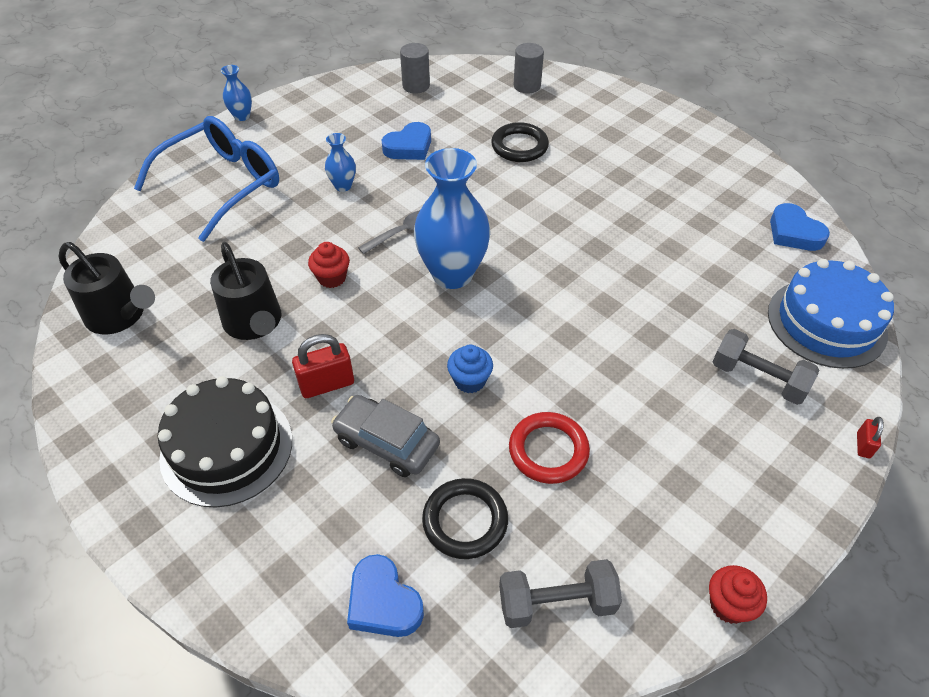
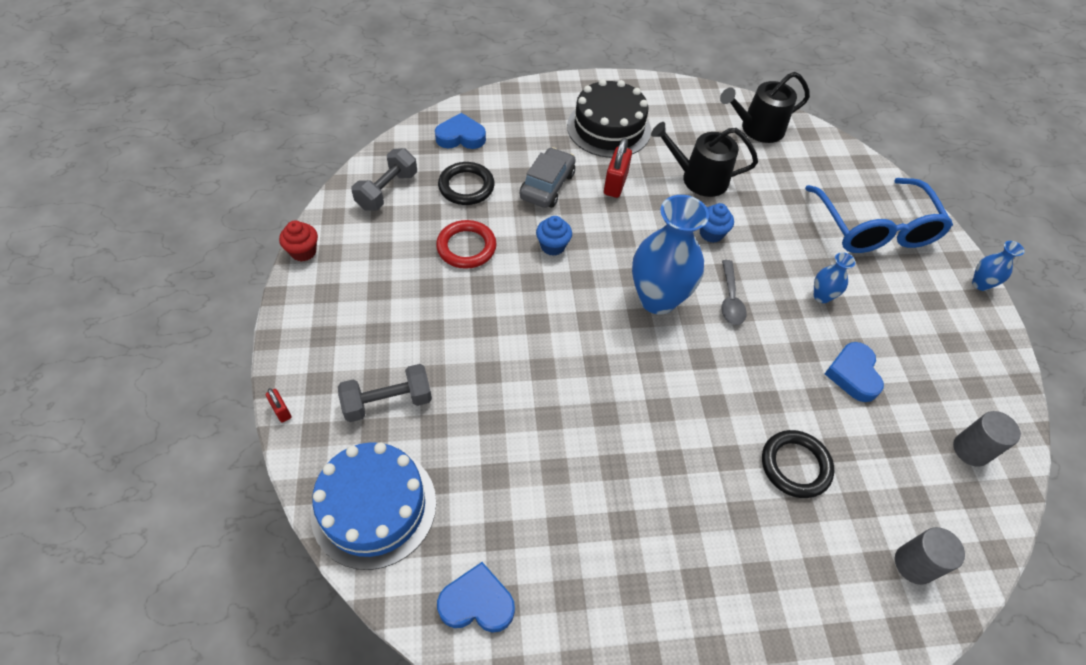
camera: 125 degrees right, 5 degrees up
(332, 278) = (711, 233): red cupcake -> blue cupcake
(386, 442) = (547, 185): grey car -> grey car turned 45 degrees counterclockwise

